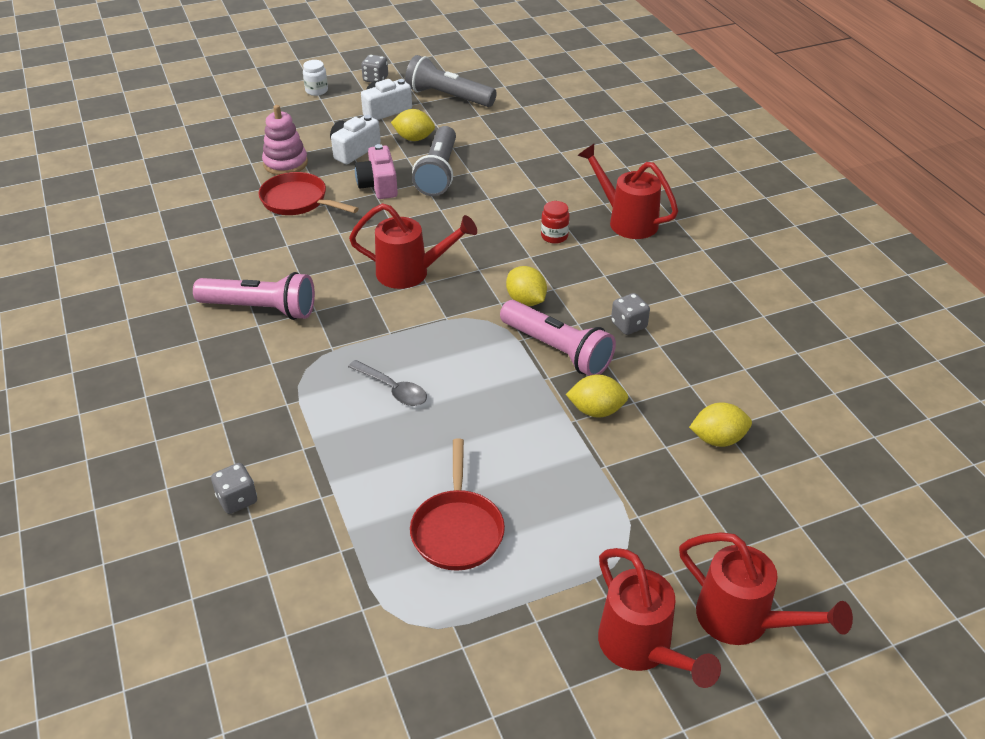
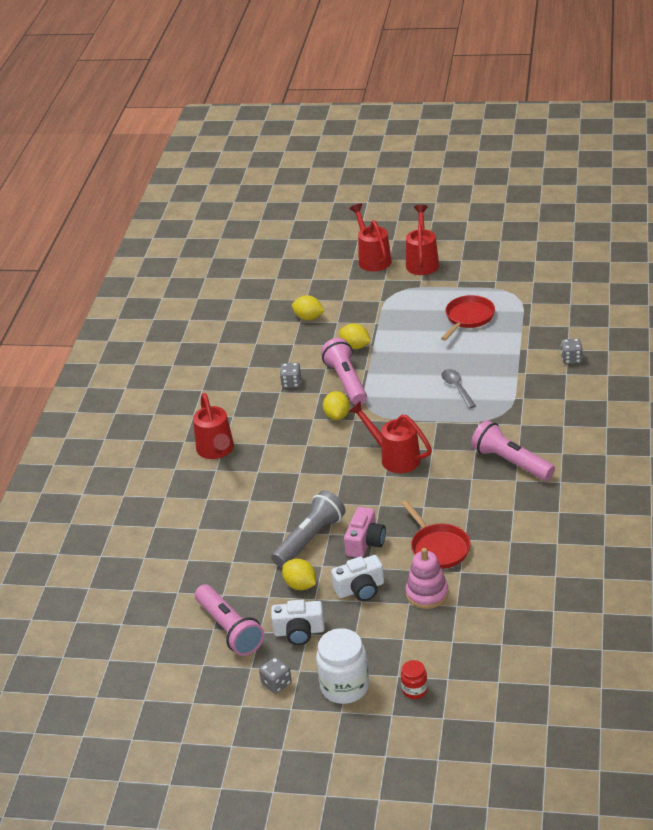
camera: 145 degrees left, 5 degrees down
(316, 91) = (345, 687): white jar -> white jar, size x1.93
(448, 97) = (229, 629): grey flashlight -> pink flashlight
(554, 236) = (276, 454): red jar -> red jar (414, 690)

